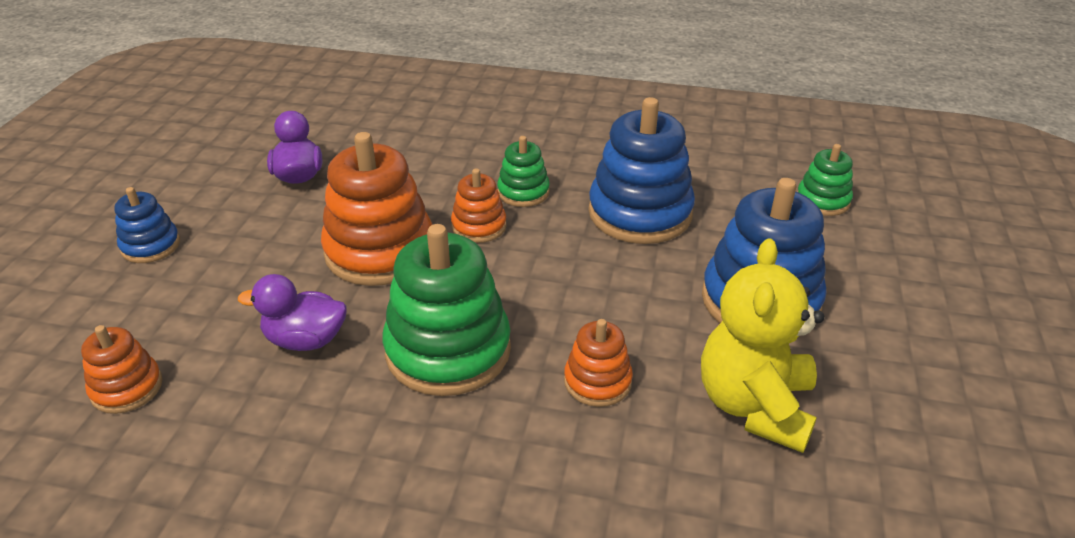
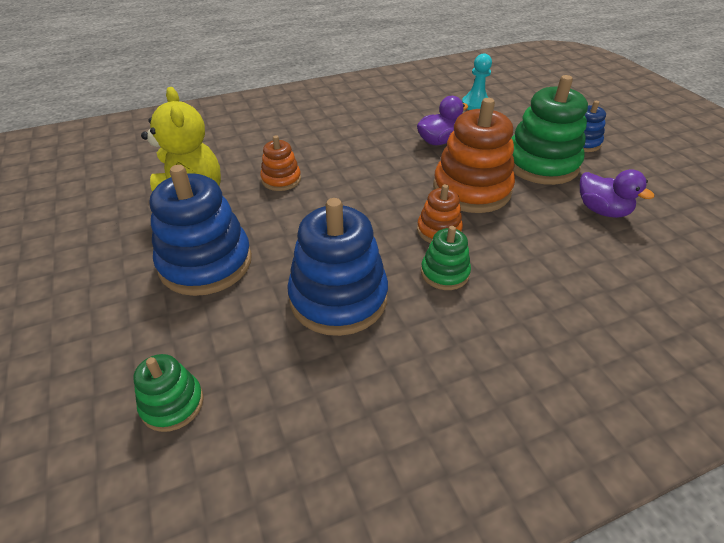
camera: 145 degrees right, 5 degrees up
(127, 388) = (475, 104): orange stacking toy -> turquoise pawn
(448, 350) = (368, 163): green stacking toy -> green stacking toy (541, 164)

